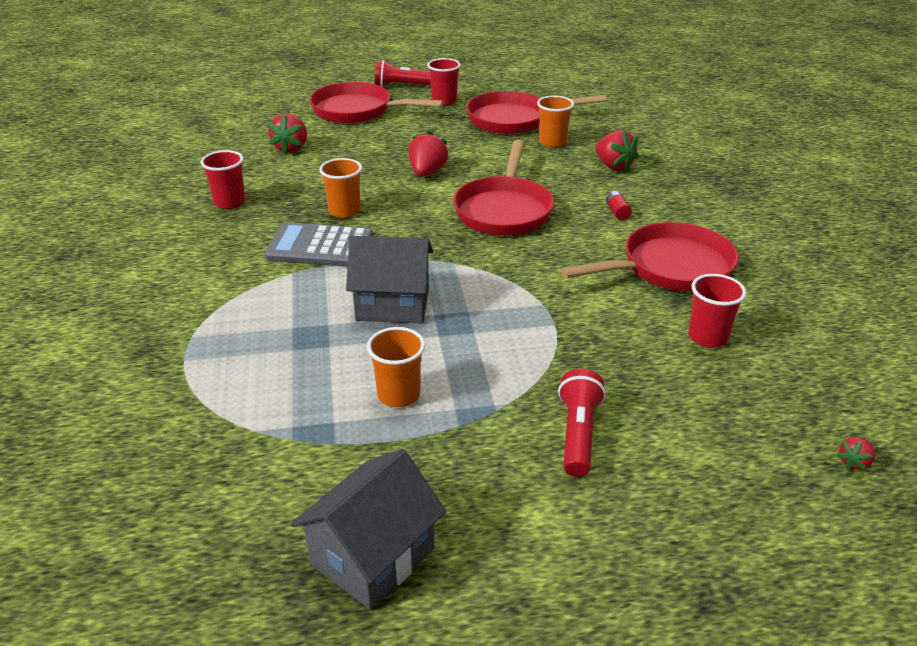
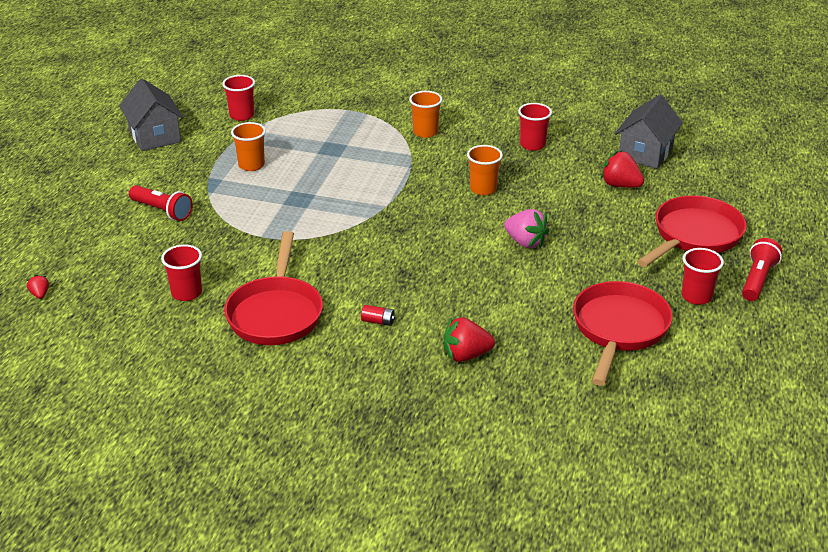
camera: 115 degrees right, 0 degrees up
(246, 469) = (241, 115): none -> red cup
(320, 247) = (436, 169): grey calculator -> none
(393, 304) = (339, 182): grey house -> grey house (645, 153)
(427, 172) = (525, 242): red strawberry -> pink strawberry
(504, 210) = (428, 262): red pan -> none
(552, 142) = (545, 336): orange cup -> orange cup (425, 132)

